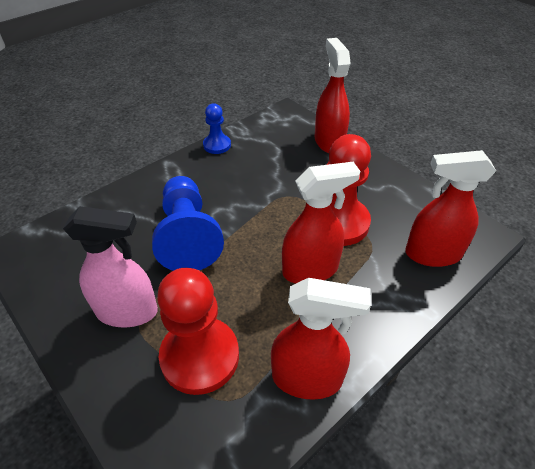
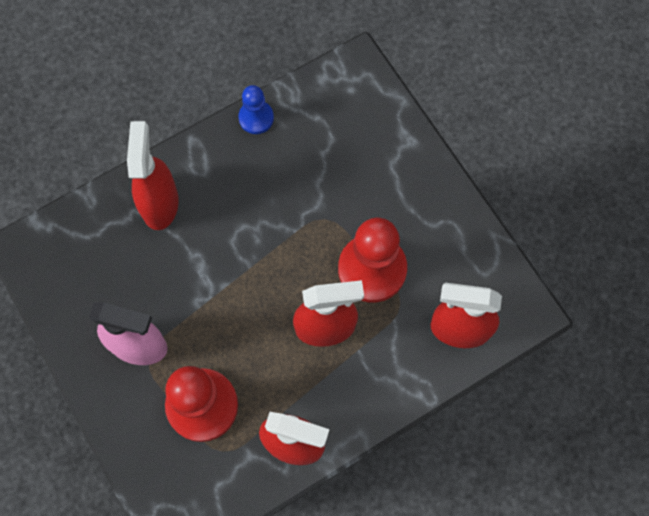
camera: 10 degrees right, 25 degrees up
(188, 236) = (205, 261): blue pawn -> none
(329, 141) = (398, 134): red spray bottle -> red spray bottle (160, 203)

